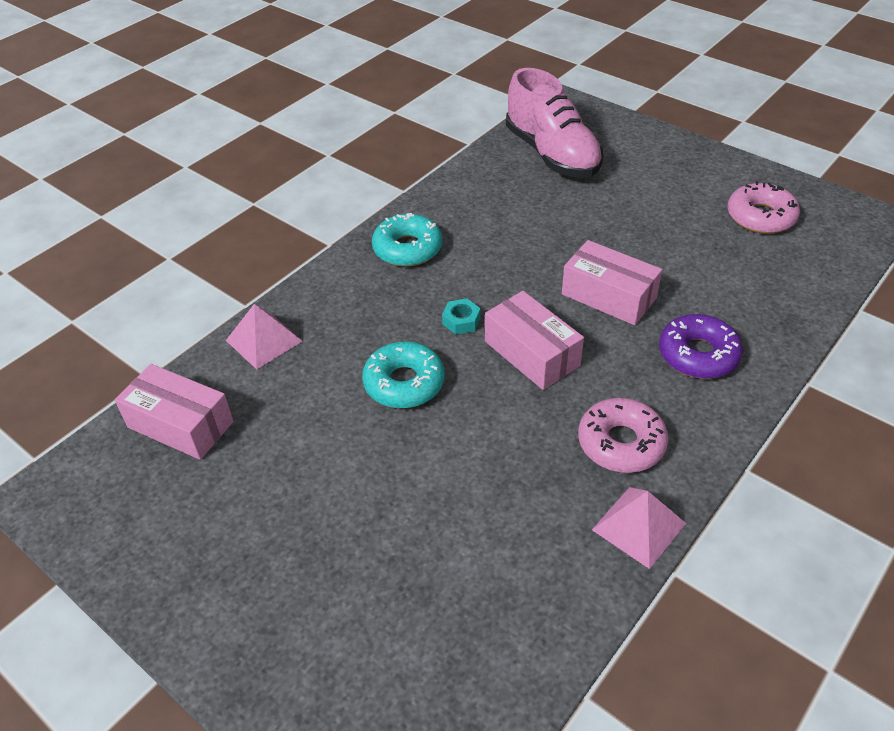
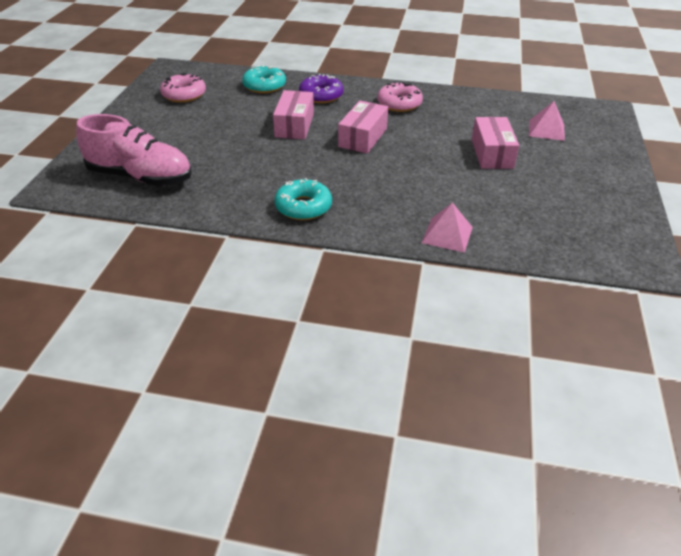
camera: 120 degrees left, 5 degrees down
(180, 424) = (543, 237): pink box -> pink box (492, 153)
(404, 383) = (425, 169): turquoise donut -> turquoise donut (264, 86)
(461, 321) = (357, 165): turquoise nut -> none
(552, 154) = (140, 177): pink shoe -> pink shoe turned 75 degrees clockwise
(638, 526) = (440, 93): pink pyramid -> pink pyramid (546, 130)

